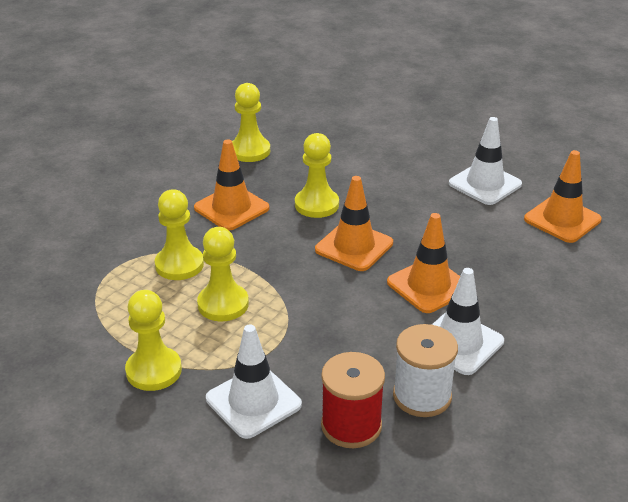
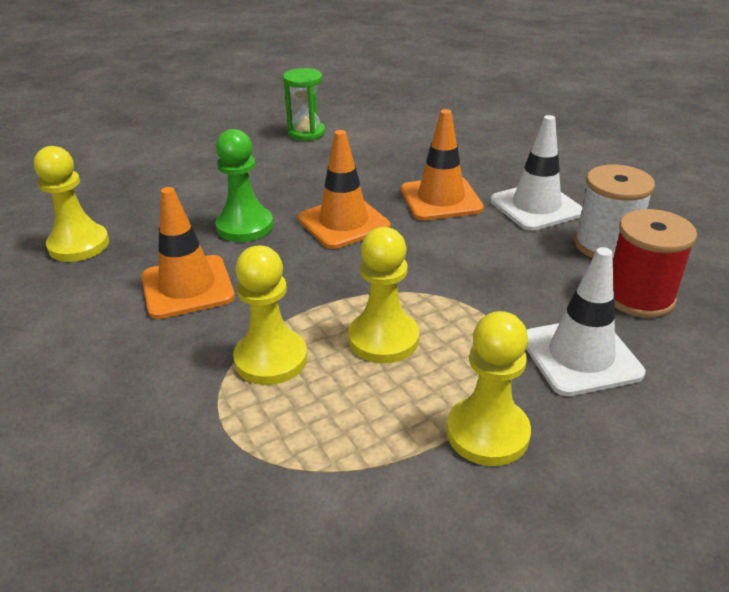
camera: 65 degrees left, 0 degrees up
(316, 205) = (245, 226): yellow pawn -> green pawn
(485, 184) = (306, 133): white traffic cone -> green hourglass
(562, 219) = (392, 117): orange traffic cone -> none

